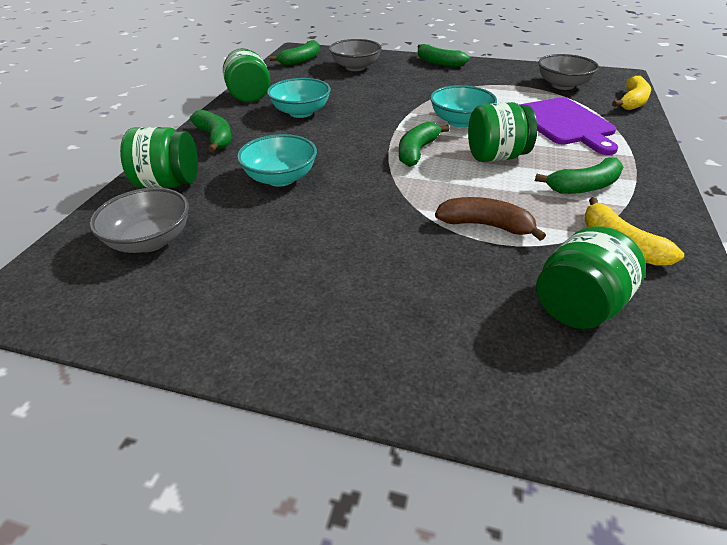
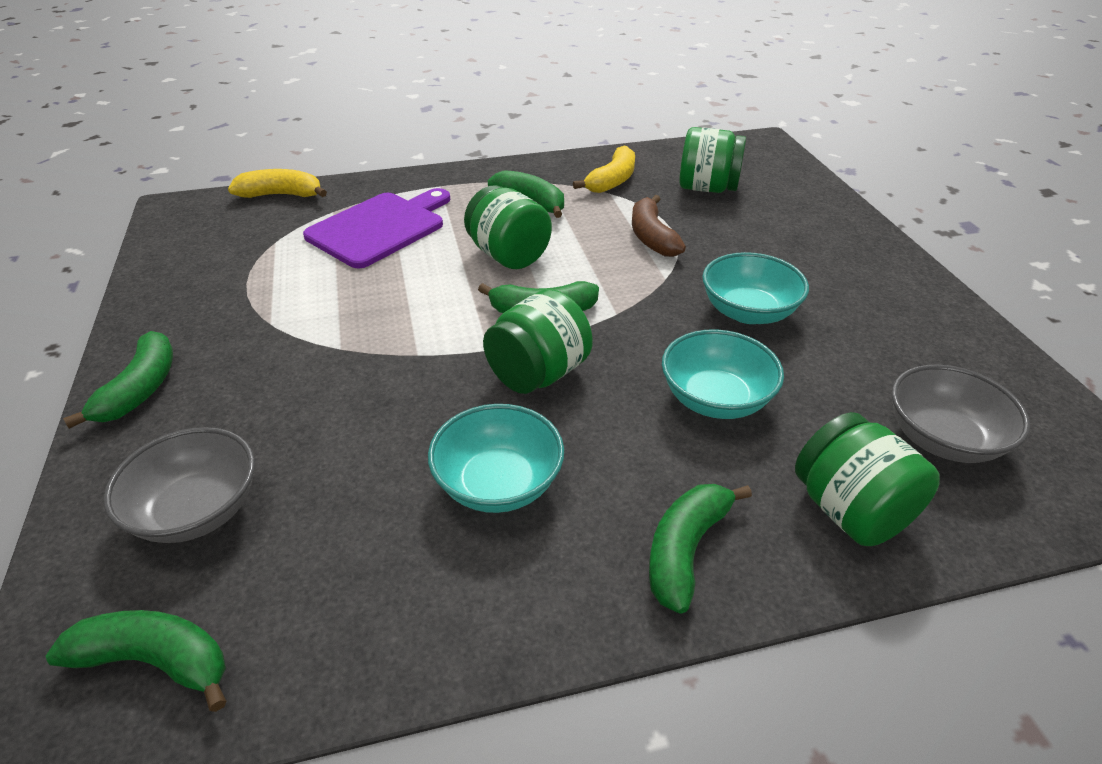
camera: 120 degrees left, 0 degrees up
(249, 96) = (466, 625): green jar -> green jar (538, 374)
(460, 121) = (423, 301): turquoise bowl -> turquoise bowl (748, 312)
(562, 85) = (234, 245): grey bowl -> none

